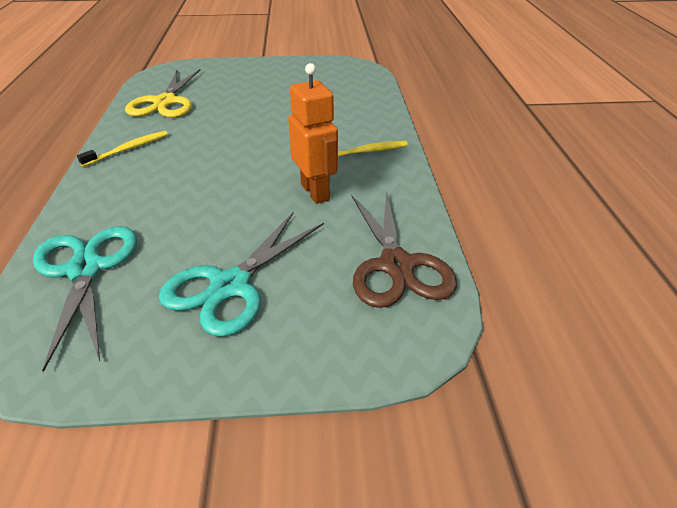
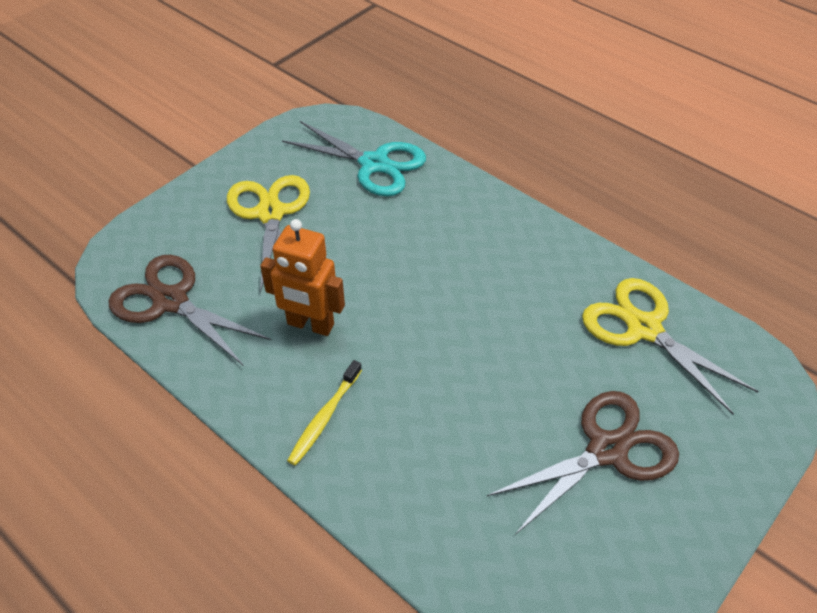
camera: 135 degrees right, 10 degrees up
(128, 149) = (540, 249): yellow toothbrush -> none
(230, 286) = (270, 213): turquoise scissors -> yellow scissors
(262, 87) = (607, 450): none -> brown scissors

